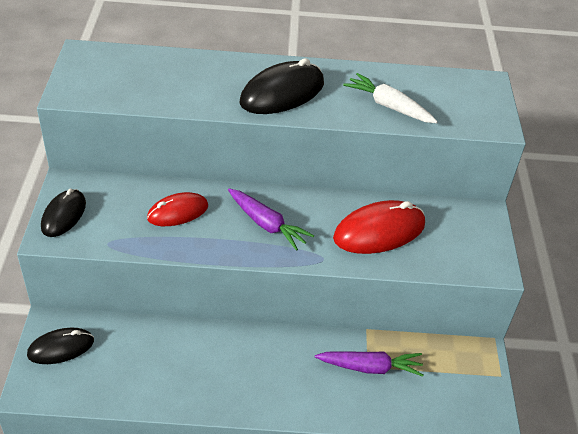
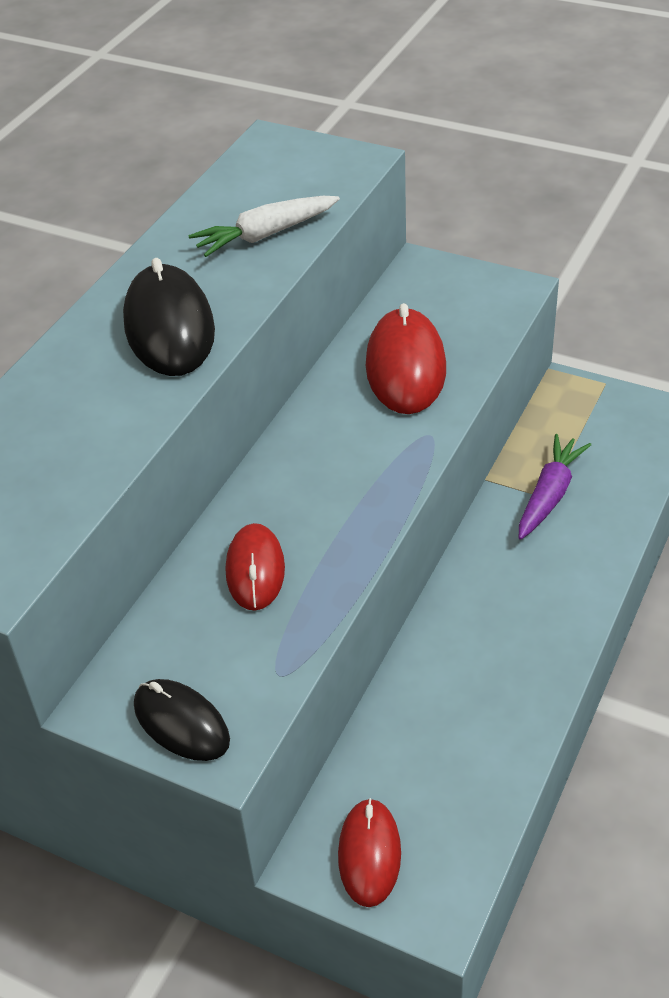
camera: 60 degrees left, 0 degrees up
(61, 348) = (369, 854): black mouse -> red mouse
(267, 224) = (335, 474): purple carrot -> none

